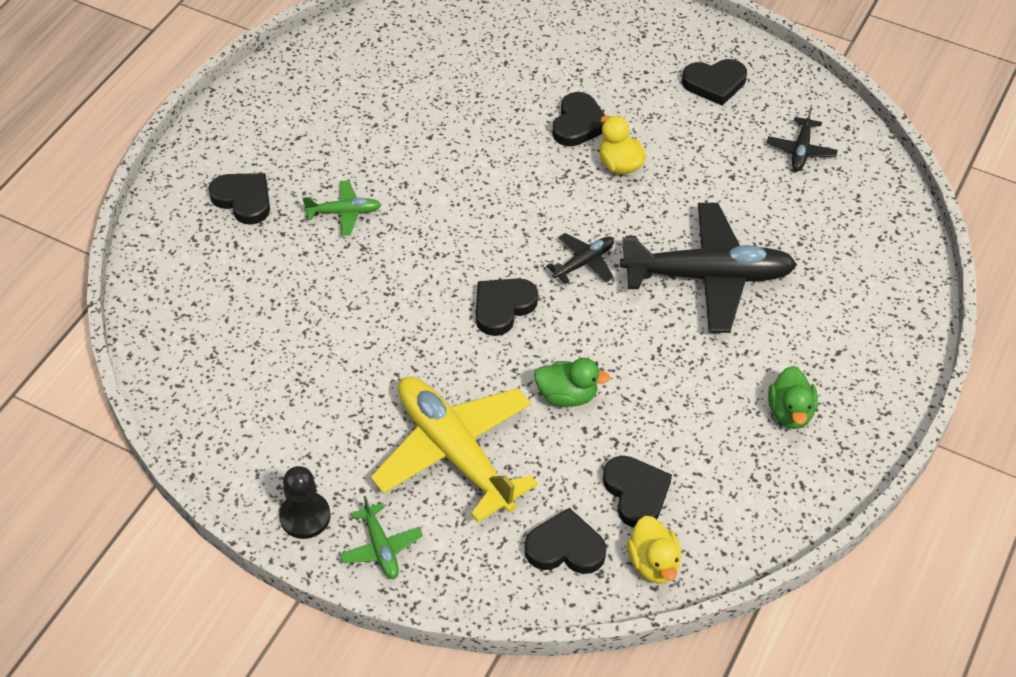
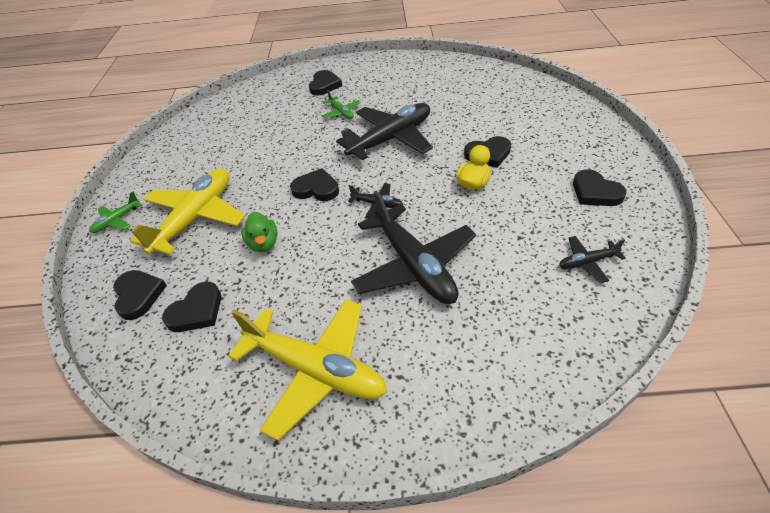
camera: 65 degrees right, 5 degrees down
(305, 516) = (130, 187): black pawn -> none
(463, 191) = (391, 139): none -> black plane
(653, 563) = (137, 347): yellow duck -> none
(790, 412) = (316, 370): green duck -> yellow plane

